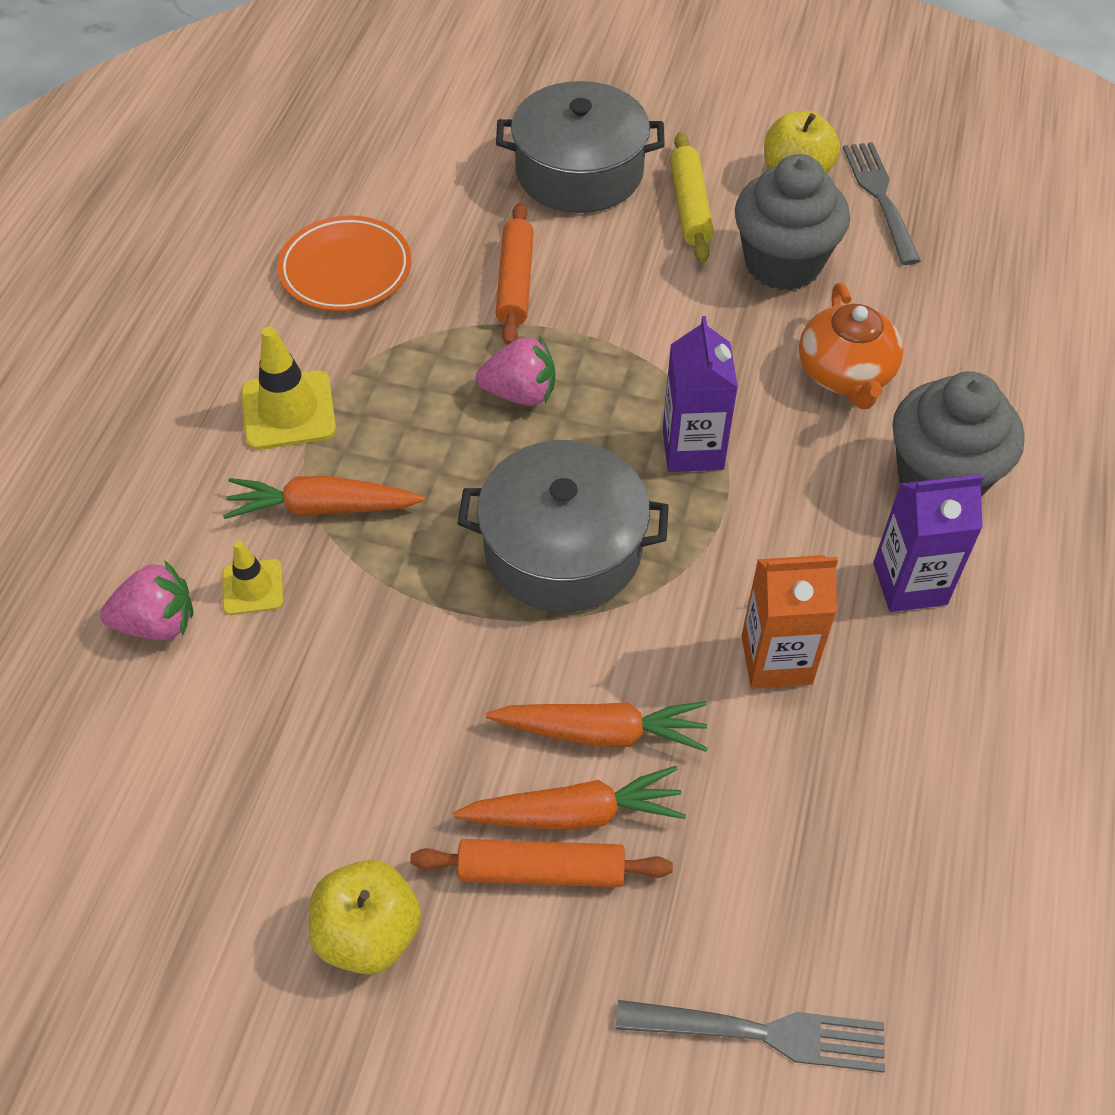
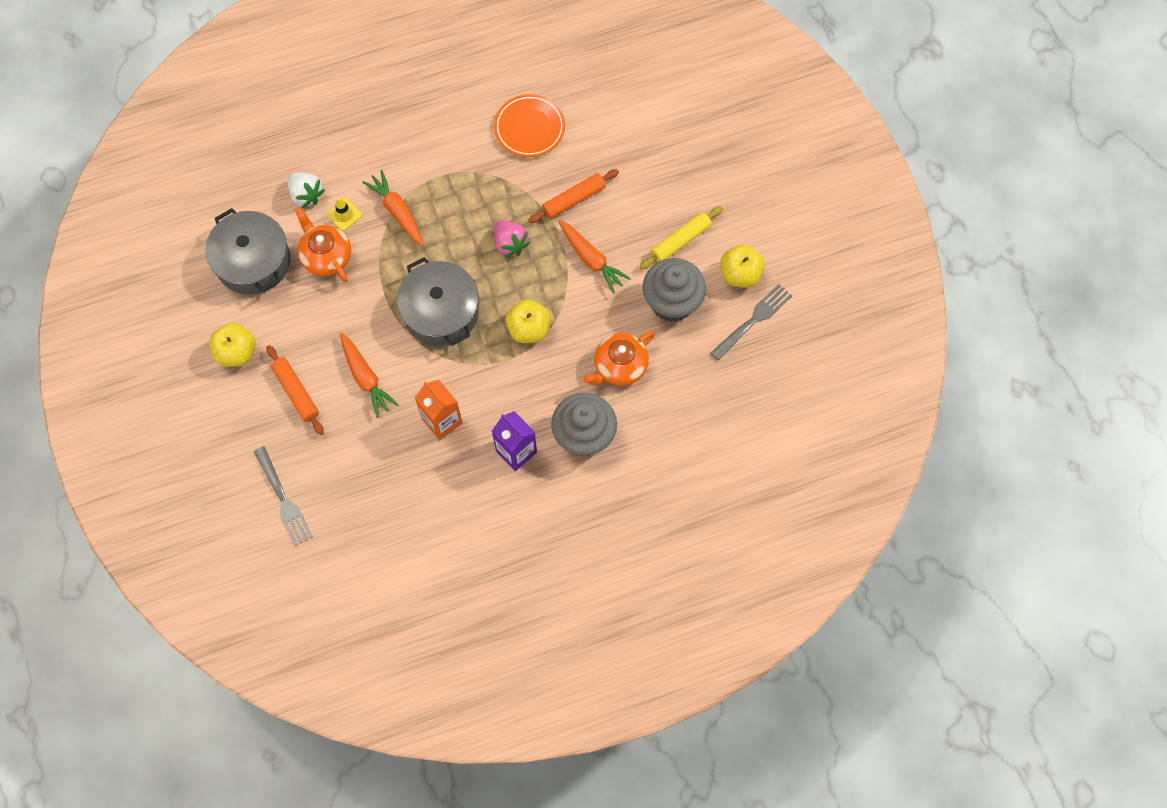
camera: 55 degrees right, 15 degrees up
(157, 623) = (306, 195): pink strawberry -> white strawberry
(288, 411) = (436, 164): yellow traffic cone -> none
(306, 659) = (326, 256): none -> orange teapot
(573, 813) = (325, 389): orange carrot -> orange carrot (591, 259)
(579, 172) = (667, 180): grey pot -> grey pot (253, 261)
(692, 449) = (529, 329): purple carton -> yellow apple

